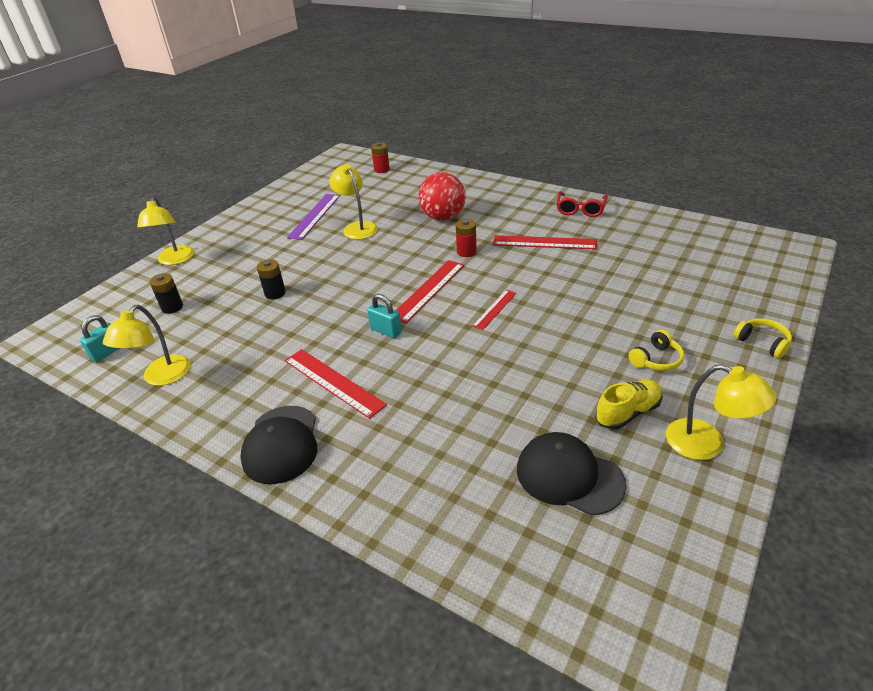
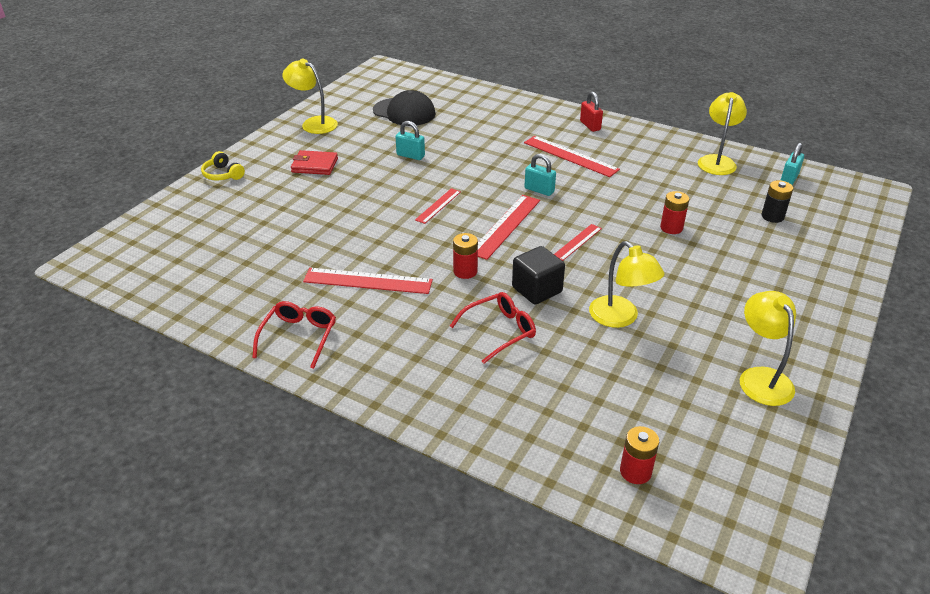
camera: 175 degrees right, 0 degrees up
(175, 260) = (837, 274): yellow lamp -> yellow lamp (761, 378)
(275, 293) = (671, 228): black battery -> red battery
(281, 444) = (590, 126): black cap -> red padlock
(315, 216) = (698, 346): purple ruler -> none
(367, 278) = (577, 242): none -> red ruler
(411, 241) = (537, 290): none -> black cube
(443, 217) = (499, 331): red ball -> red glasses
(538, 378) = (410, 155): none -> turquoise padlock
(628, 413) = (354, 137): yellow shoe -> none
(656, 359) = (314, 165): yellow headphones -> red wallet

